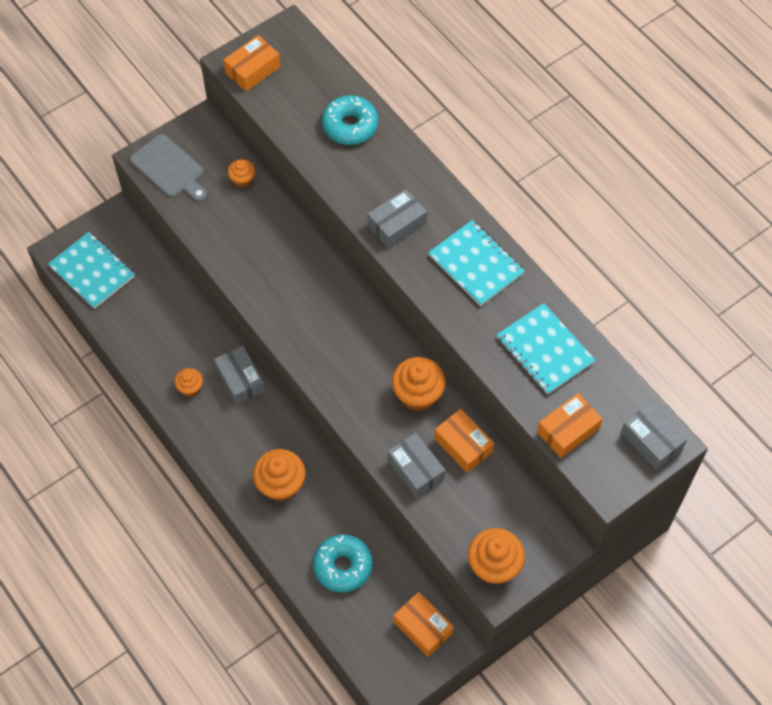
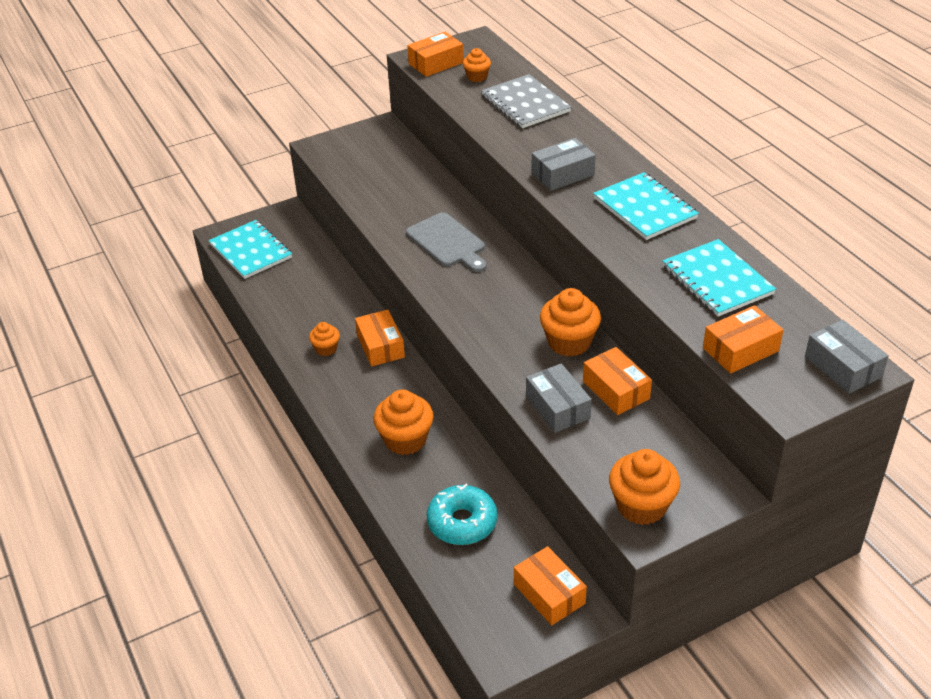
camera: 10 degrees right, 20 degrees down
(169, 168) = (342, 154): grey cutting board -> grey cutting board (448, 242)
(240, 379) = (380, 346): grey box -> orange box
(242, 180) = (413, 166): orange cupcake -> orange cupcake (477, 77)
(350, 126) = (525, 104): turquoise donut -> grey notebook

